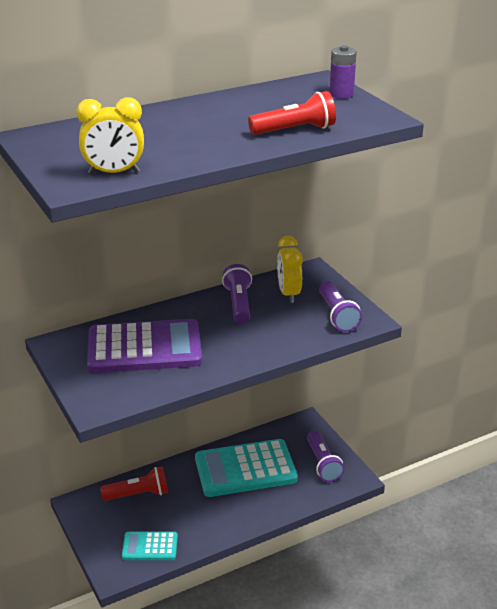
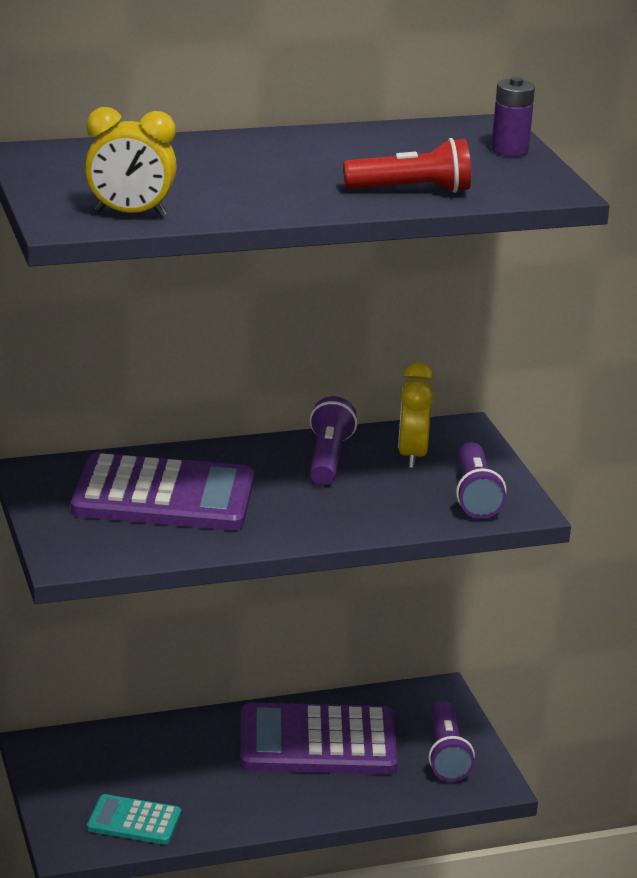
camera: 10 degrees right, 5 degrees down
(138, 494) = (137, 749): red flashlight -> none
(245, 469) = (317, 742): turquoise calculator -> purple calculator

